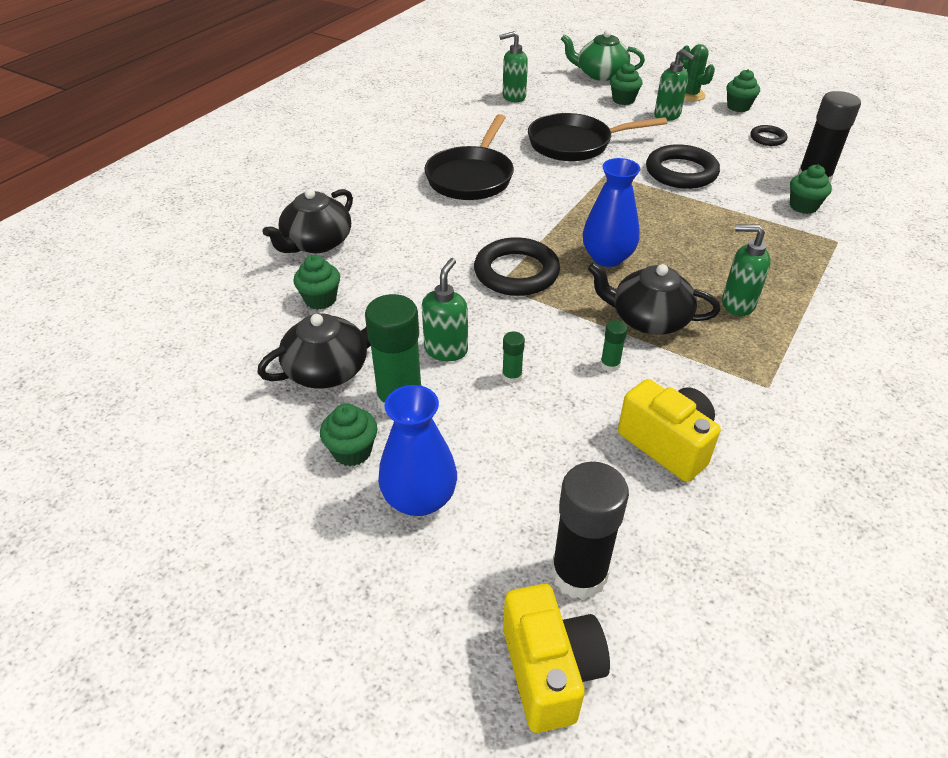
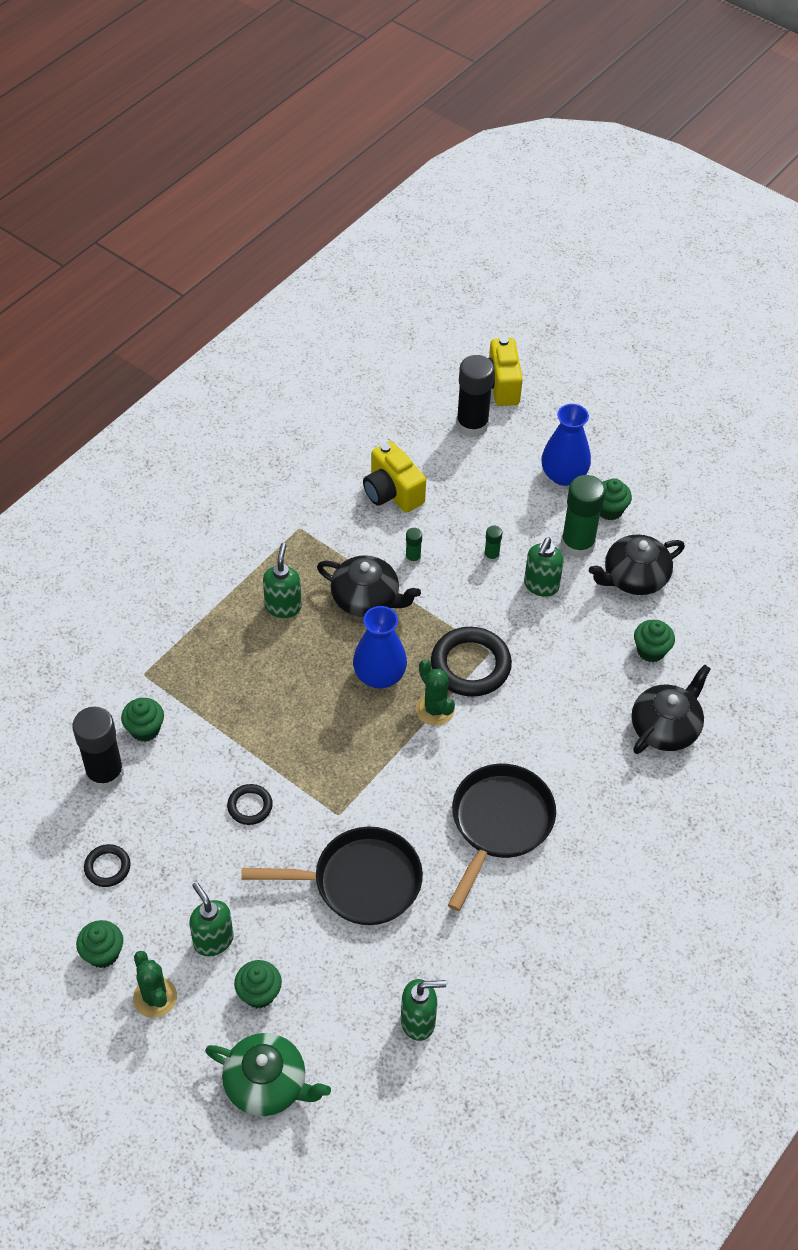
camera: 175 degrees left, 10 degrees up
(544, 238) = (435, 709): none -> green cactus
(681, 172) = (250, 806): black ring -> black ring, size x0.53
(737, 304) = (283, 606): green soap dispenser -> green soap dispenser turned 105 degrees counterclockwise

